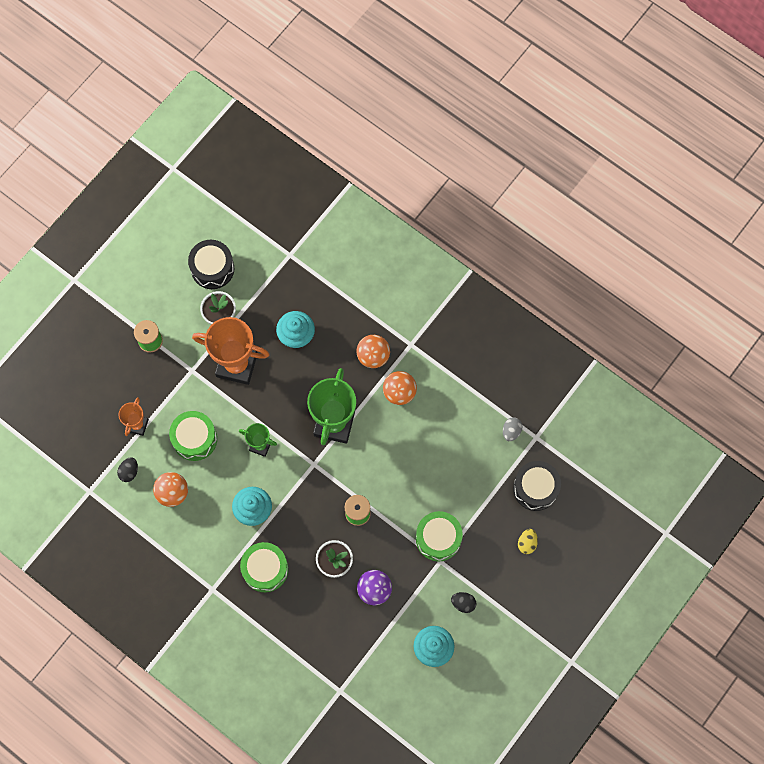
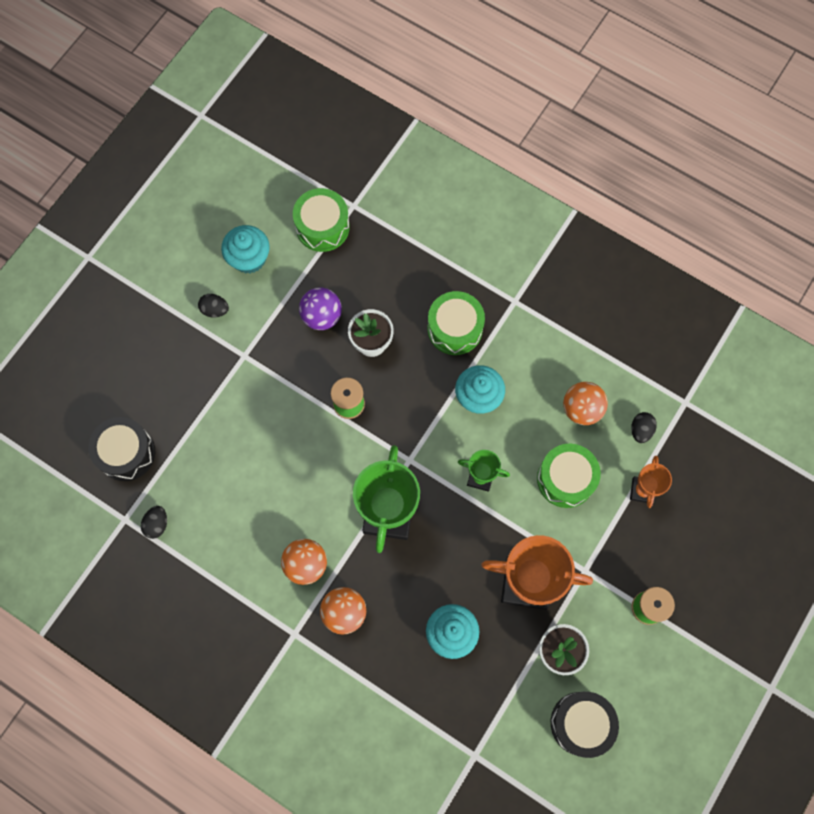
camera: 175 degrees right, 0 degrees up
(438, 538) = (247, 382): green drum -> green drum (322, 227)
(511, 431) = (157, 524): grey egg -> black egg
(527, 543) = (138, 385): yellow egg -> none

